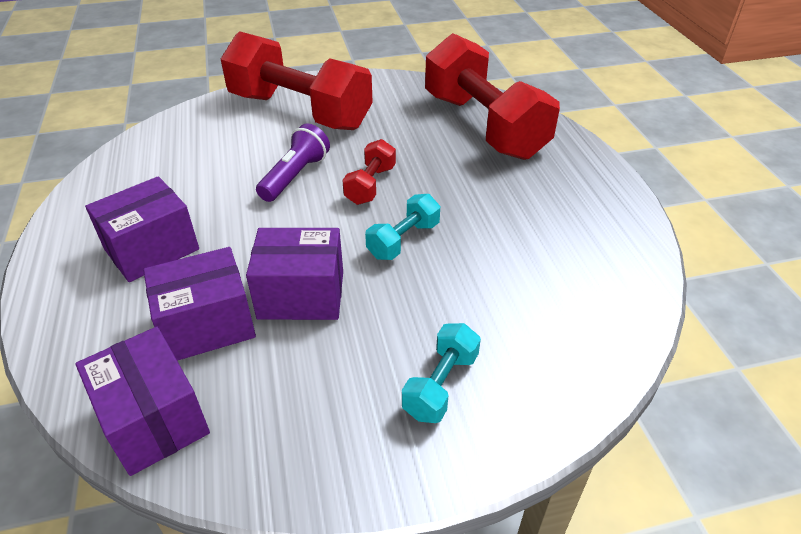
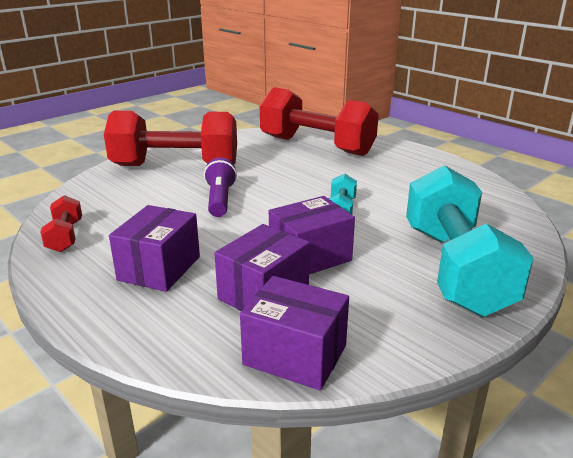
camera: 30 degrees left, 15 degrees down
(370, 185) = (281, 191): red dumbbell -> red dumbbell (65, 236)
(440, 385) = (455, 268): turquoise dumbbell -> turquoise dumbbell, size x2.29

